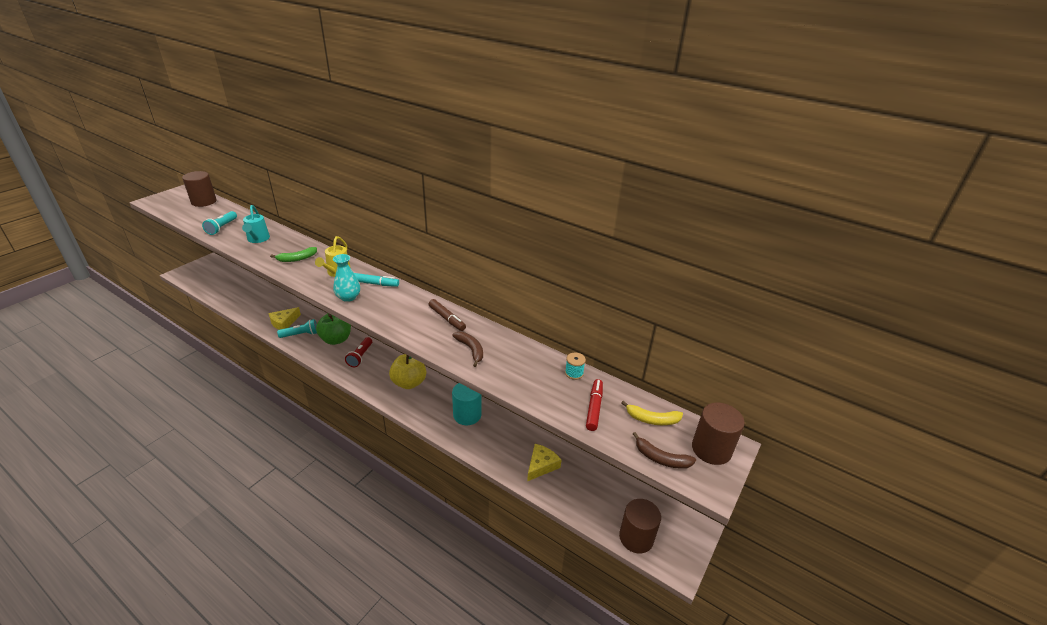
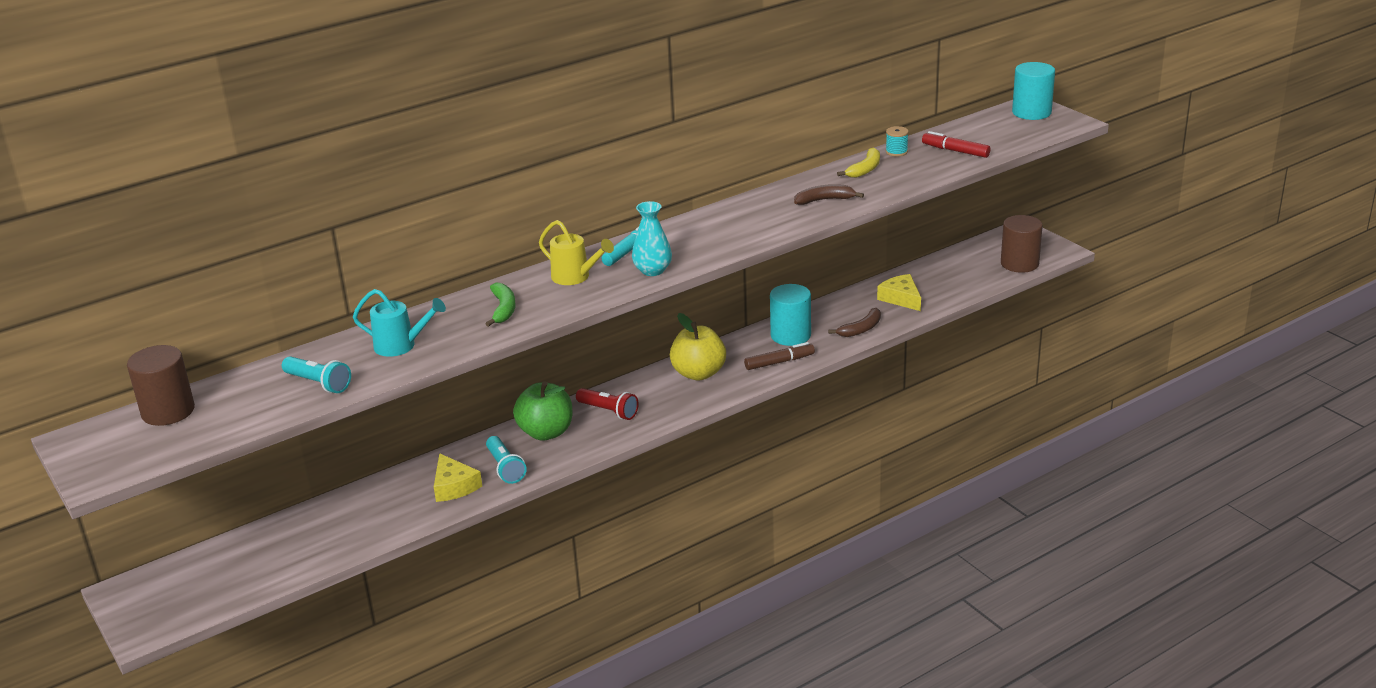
camera: 65 degrees left, 5 degrees down
(301, 334) = (505, 468): turquoise flashlight -> turquoise flashlight turned 150 degrees clockwise
(447, 318) = (750, 208): brown marker -> brown marker (779, 362)
(652, 419) = (983, 128): yellow banana -> yellow banana (865, 169)
(661, 458) = (1034, 134): brown banana -> brown banana (861, 329)
(711, 449) = (1031, 112): brown cylinder -> turquoise cylinder

